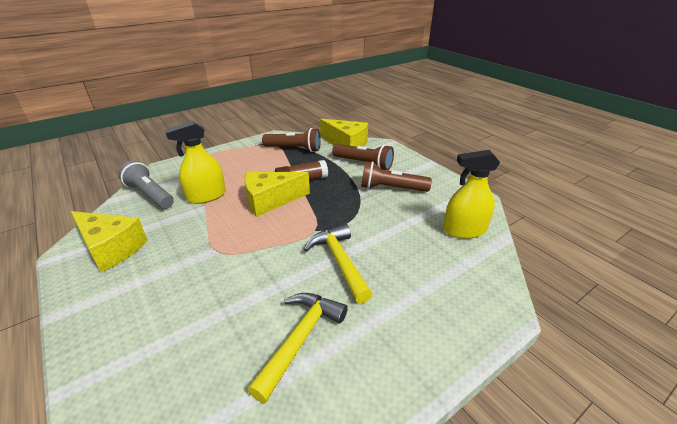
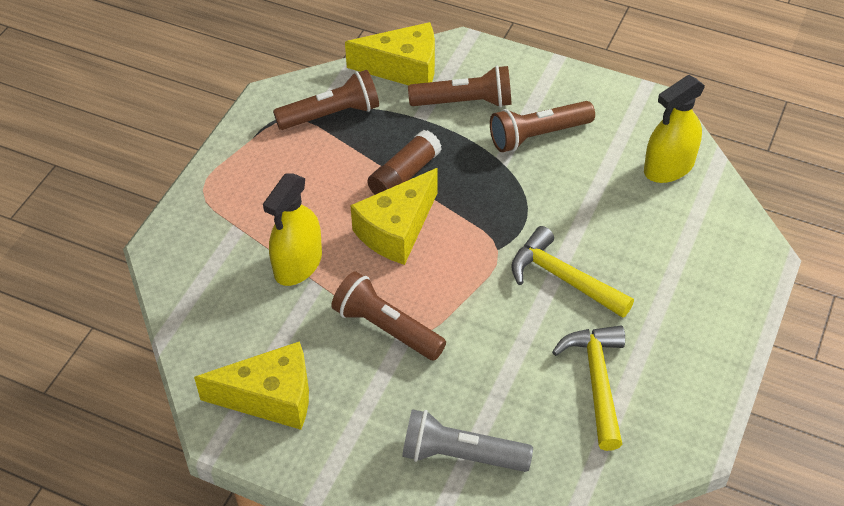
camera: 30 degrees left, 15 degrees up
(150, 195) = (211, 301): grey flashlight -> grey flashlight (461, 455)
(210, 242) = (386, 328): none -> brown flashlight

